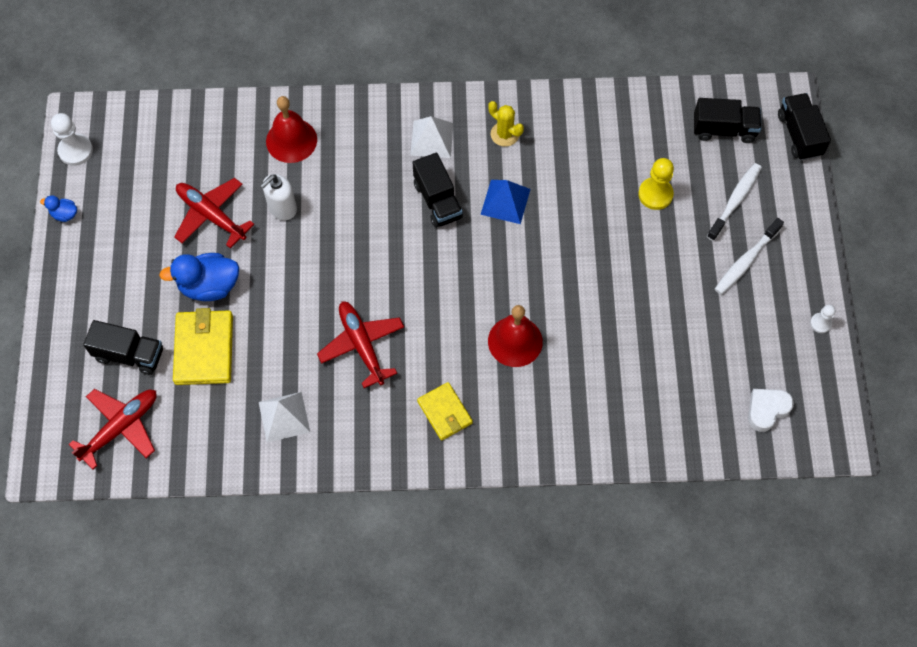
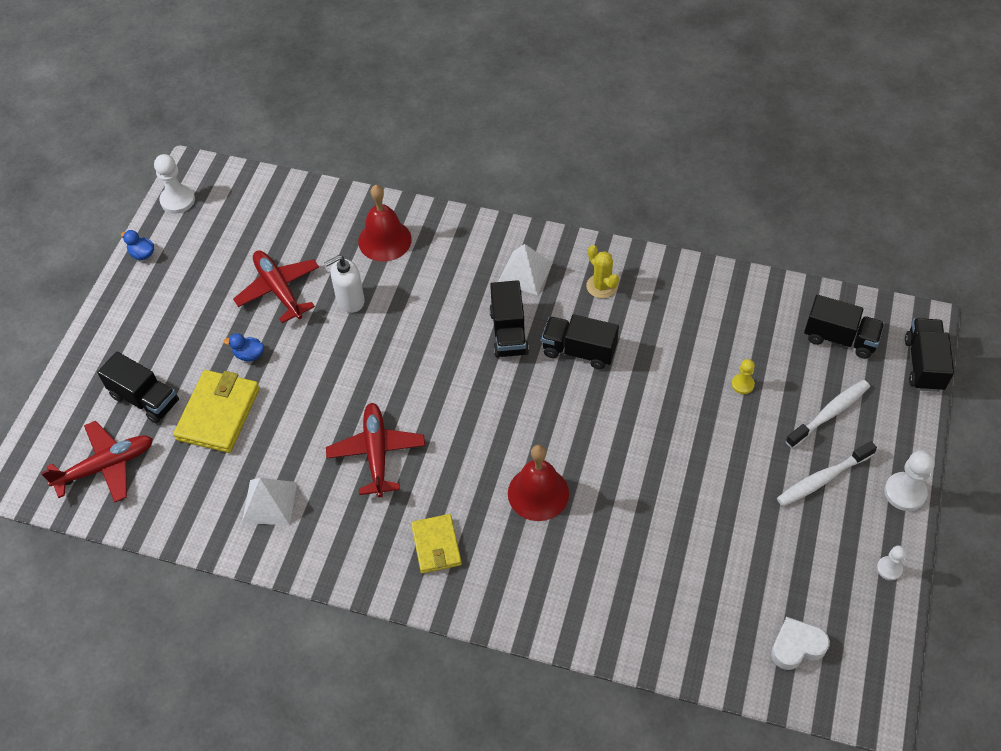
camera: 20 degrees right, 10 degrees down
(209, 286) = (249, 355): blue duck -> blue duck, size x0.50
(505, 201) = (579, 351): blue pyramid -> black truck
(655, 194) = (742, 384): yellow pawn -> yellow pawn, size x0.59
(815, 254) = (905, 492): none -> white pawn

